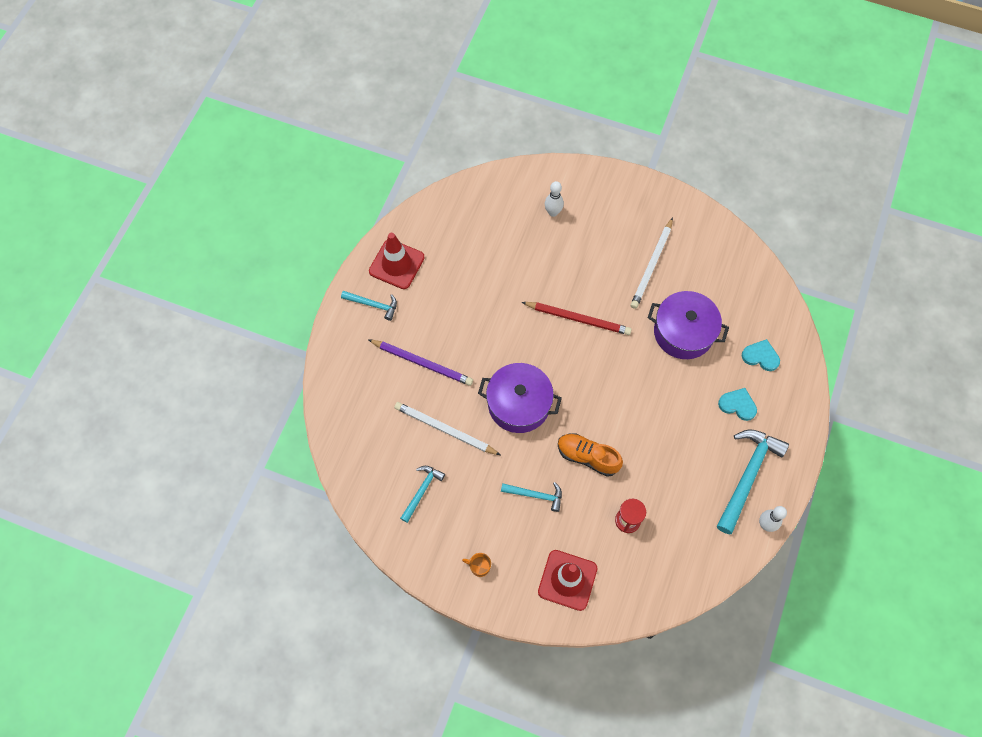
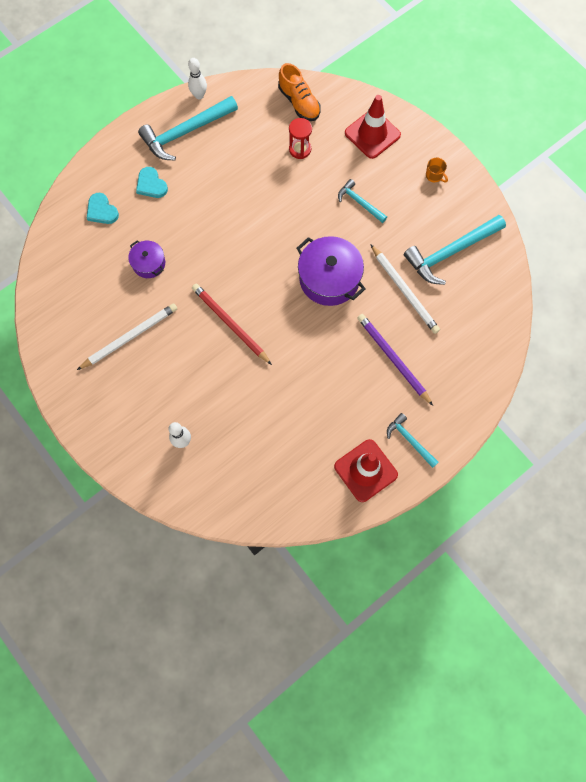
camera: 150 degrees left, 5 degrees up
(422, 491) = (450, 252): turquoise hammer -> turquoise hammer, size x1.84
(587, 457) = (299, 209): orange shoe -> orange shoe (299, 102)
(683, 332) = (149, 263): purple pot -> purple pot, size x0.55

